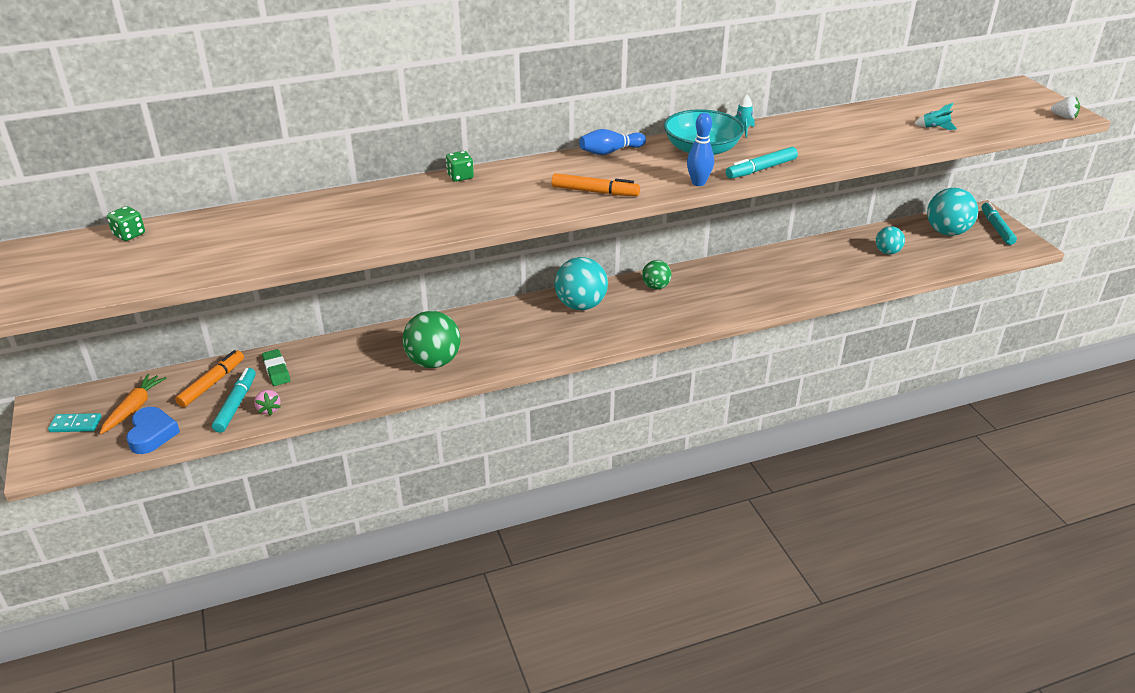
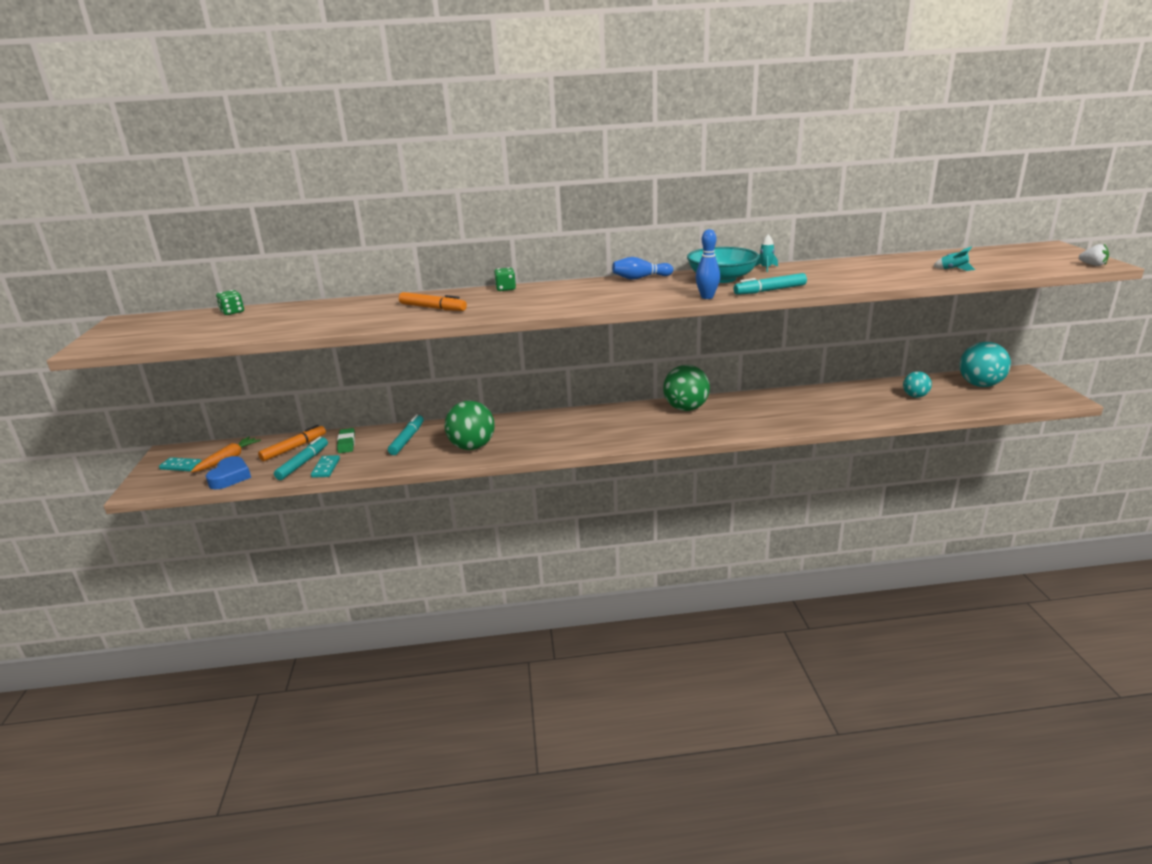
camera: 15 degrees right, 10 degrees down
(269, 409) = (326, 468): pink strawberry -> turquoise domino
(581, 305) = (614, 417): turquoise ball -> none
(595, 192) = (611, 300): orange marker -> orange marker (433, 308)
(655, 287) = (686, 408): green ball -> green ball, size x1.75
(996, 228) = (1033, 384): turquoise marker -> turquoise marker (407, 439)

